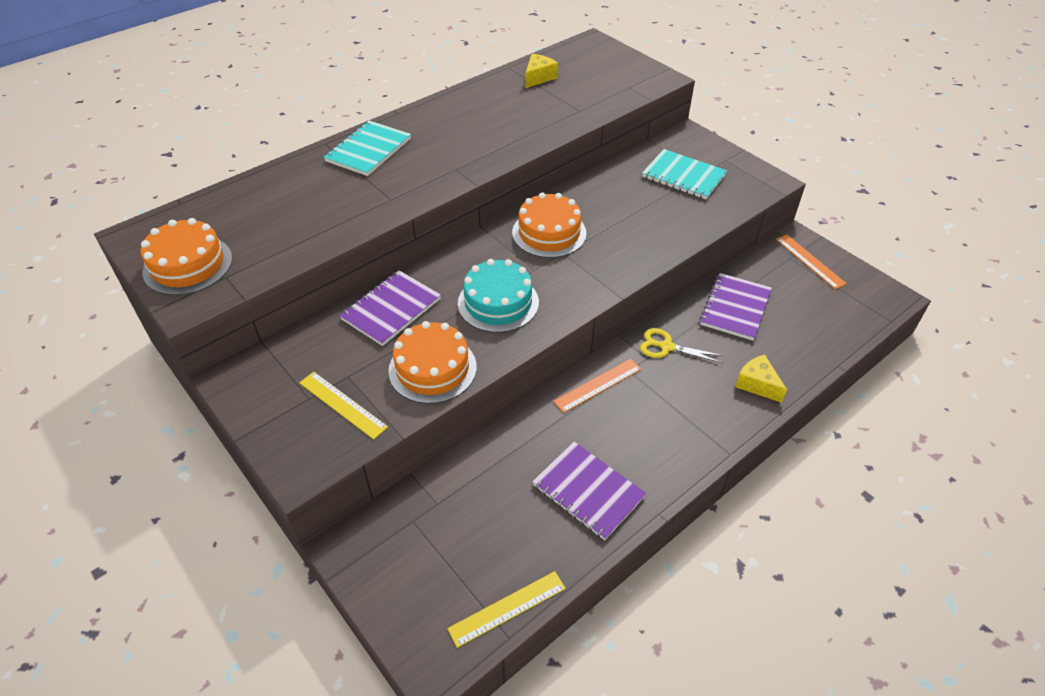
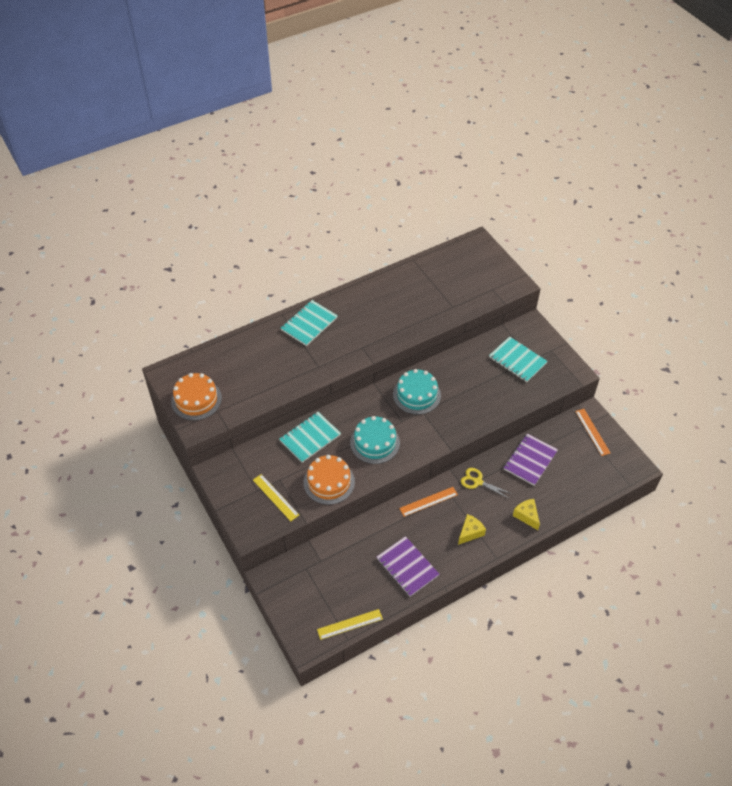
camera: 10 degrees right, 5 degrees up
(391, 309) = (310, 438): purple notebook -> turquoise notebook
(538, 77) = (432, 272): yellow cheese -> yellow cheese (470, 532)
(549, 233) = (416, 395): orange cake -> turquoise cake

